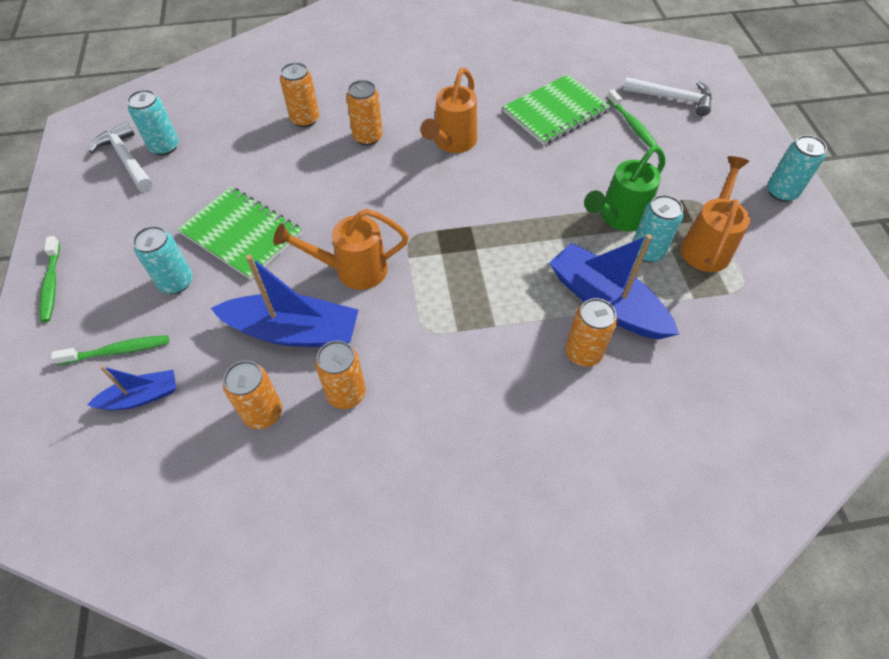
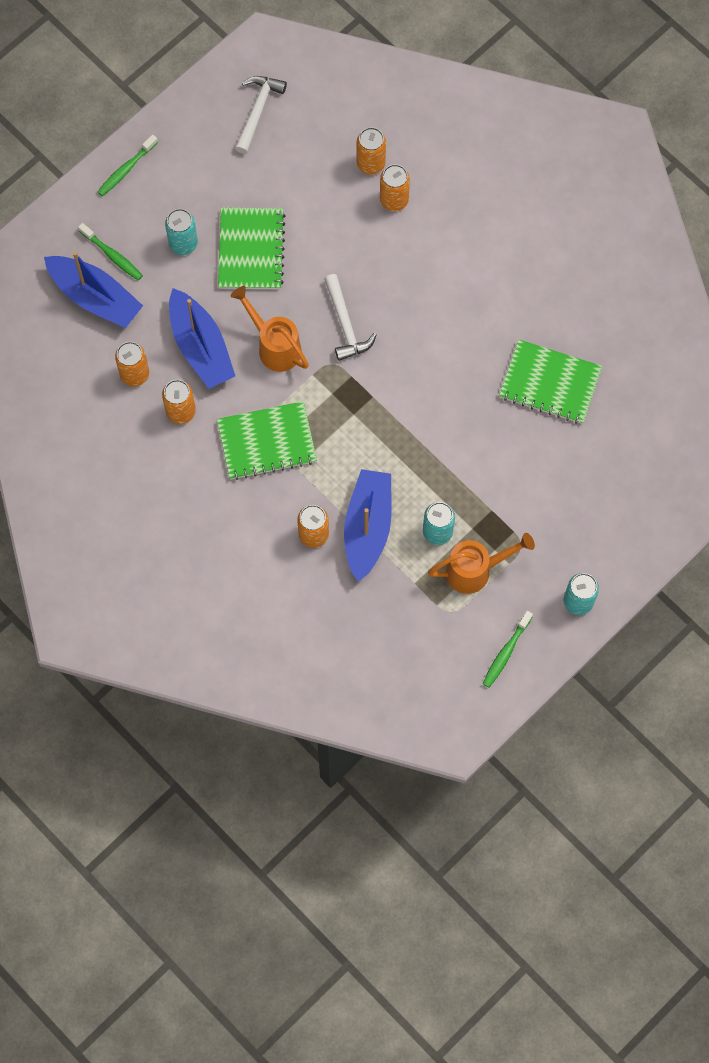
camera: 55 degrees right, 15 degrees up
(141, 397) = (95, 297): blue boat -> blue boat, size x1.83
(164, 147) = (289, 125): turquoise can -> none
(367, 137) = (409, 261): orange can -> orange can (370, 163)
(447, 334) = (267, 442): none -> green notebook
(452, 142) = (451, 327): orange watering can -> none
(618, 217) = (459, 495): green watering can -> none
(632, 125) = (579, 451): green toothbrush -> green toothbrush (506, 652)
(672, 98) = (641, 467): white hammer -> white hammer (345, 325)

